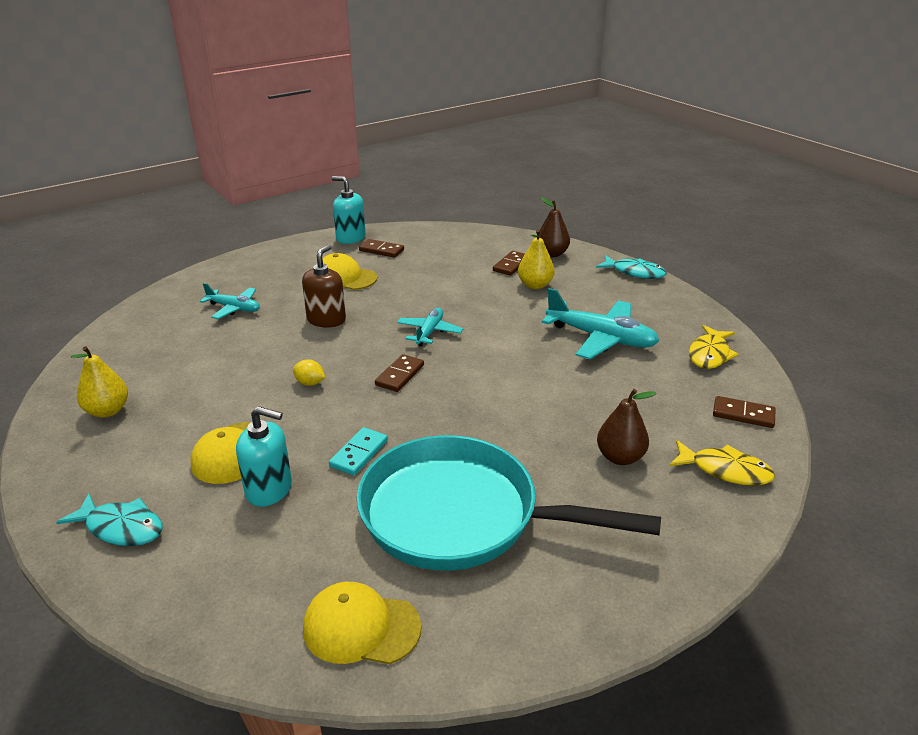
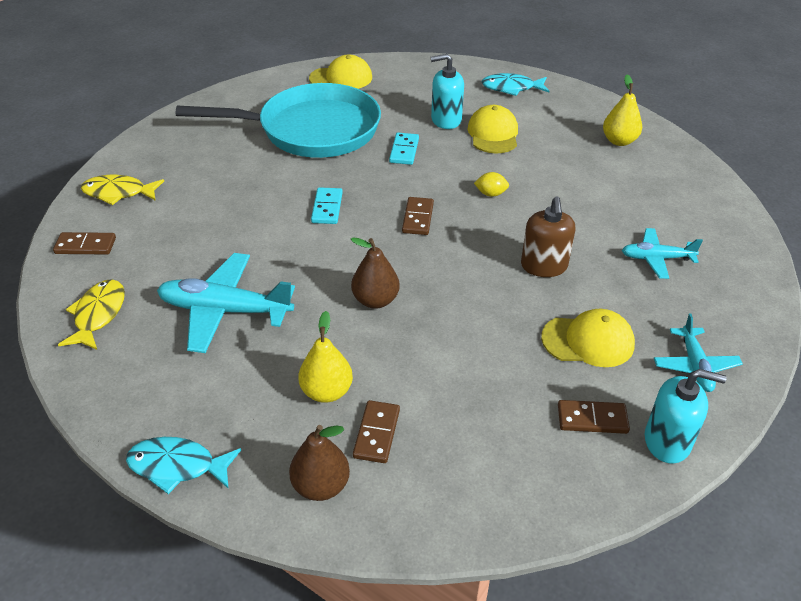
camera: 160 degrees right, 10 degrees up
(429, 332) = (421, 275): turquoise plane -> turquoise plane (694, 365)
(484, 403) = (327, 208): none -> turquoise domino
(620, 457) = (203, 186): brown pear -> brown pear (375, 300)

